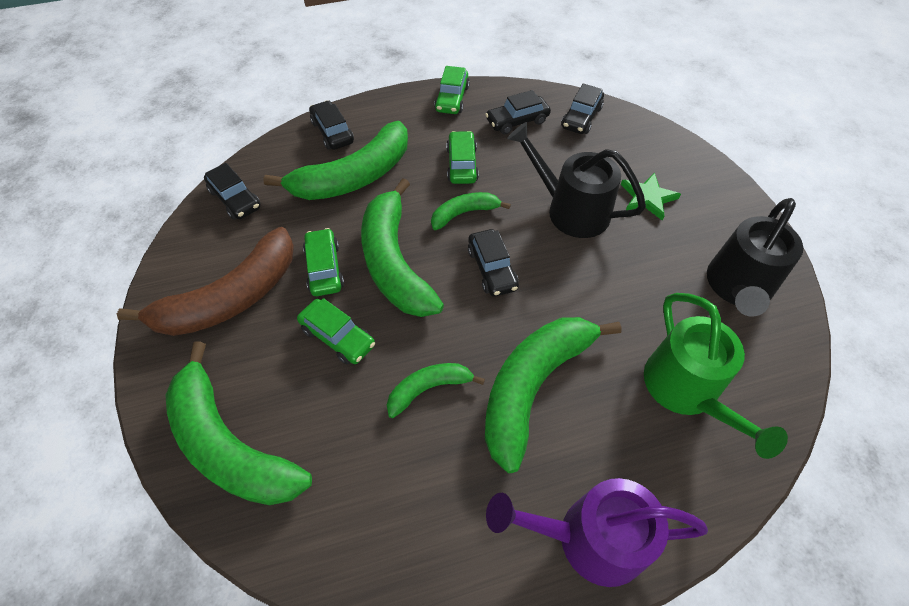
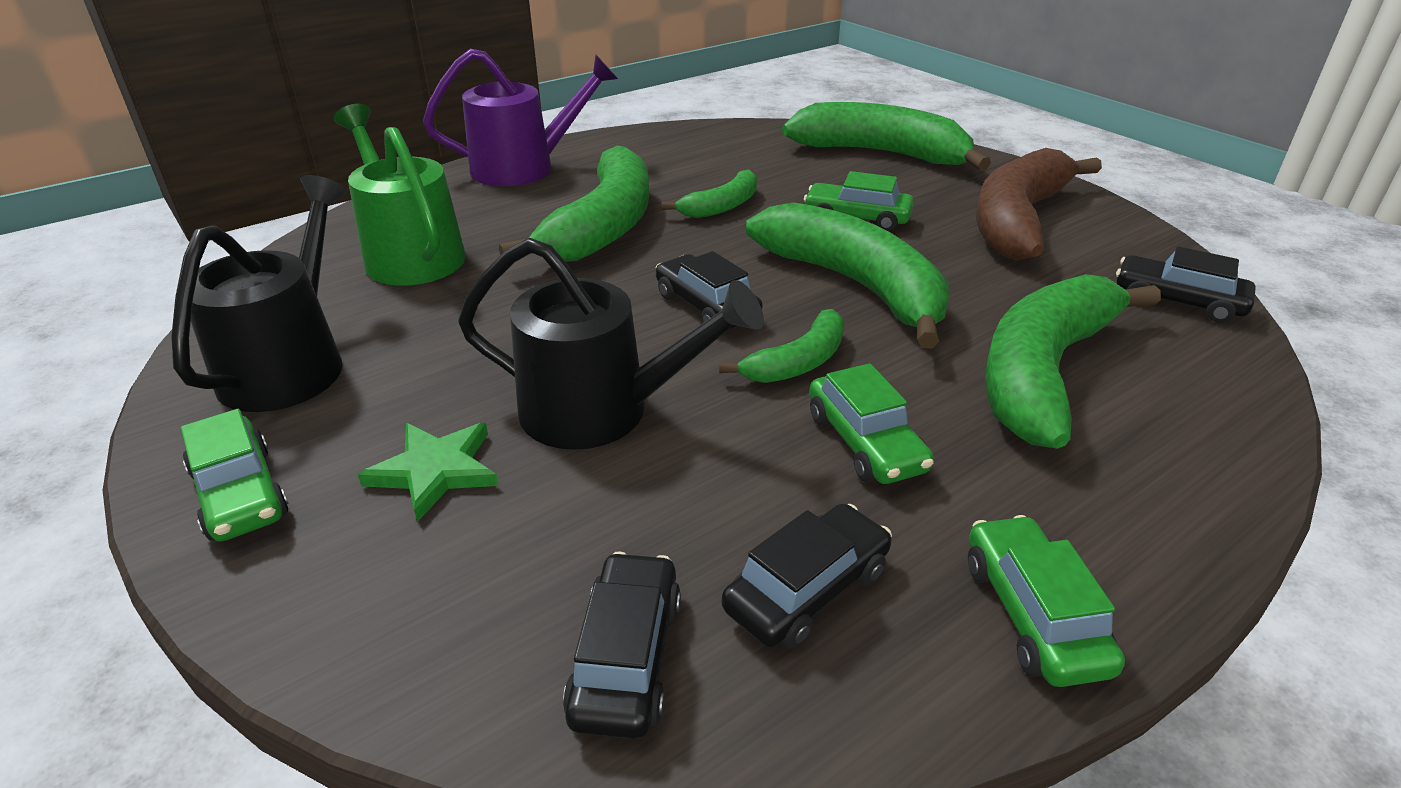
camera: 160 degrees right, 20 degrees down
(324, 268) = (942, 262): green car -> green car (240, 493)
(332, 132) = (1193, 440): black car -> none

